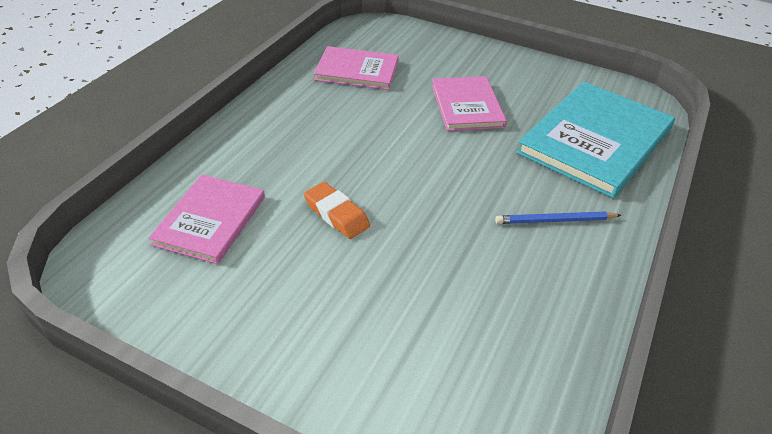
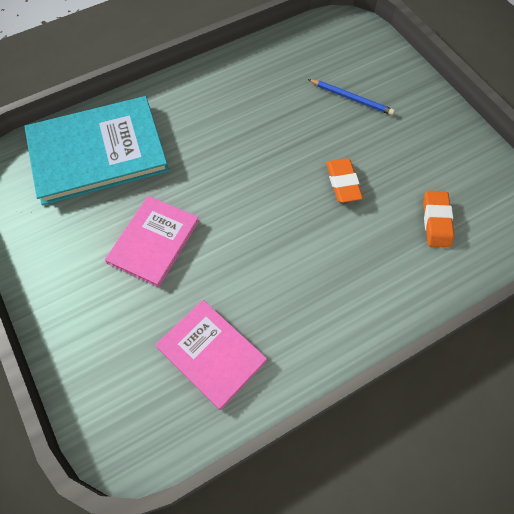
camera: 145 degrees left, 20 degrees up
(210, 220) = (436, 221): pink book -> orange eraser
(555, 220) = (203, 109): blue pencil -> blue pencil (351, 98)

